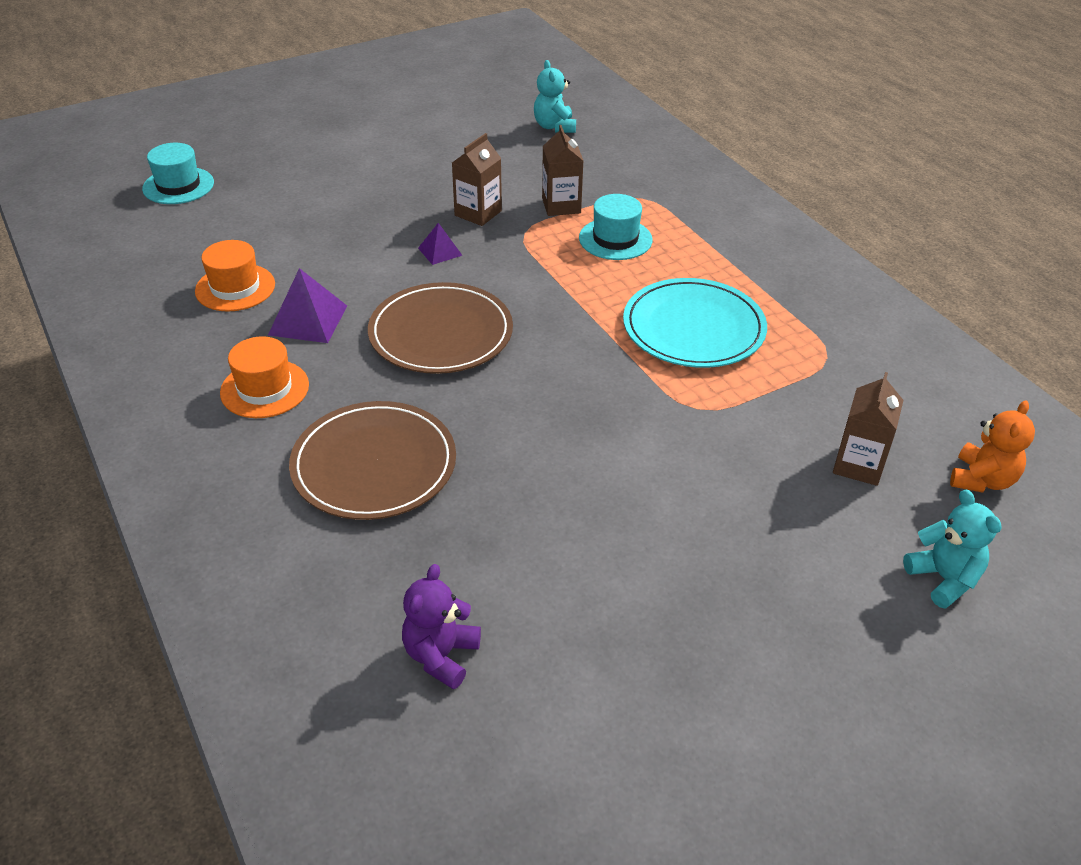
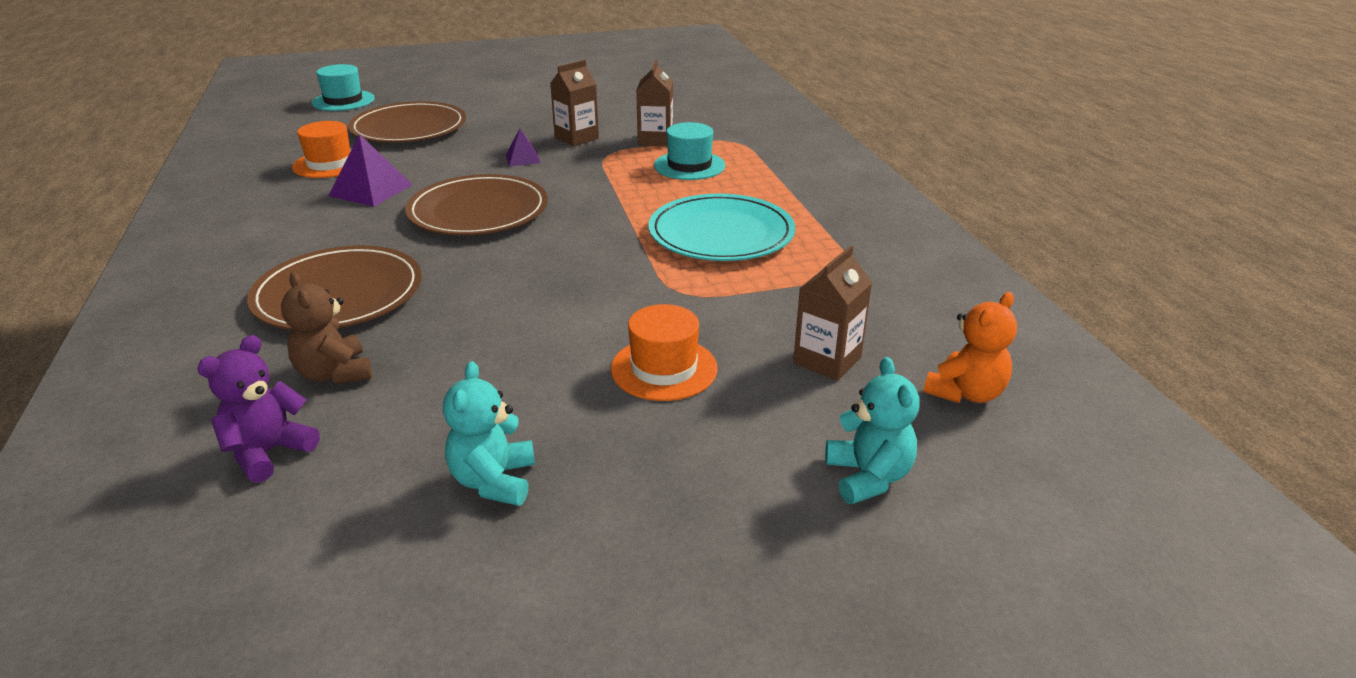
camera: 15 degrees right, 10 degrees down
(265, 389) = (292, 230): orange hat -> orange hat (664, 369)
(285, 220) = (409, 128): none -> brown plate
(438, 560) = (335, 374): none -> brown teddy bear
(554, 127) = (687, 92): turquoise teddy bear -> turquoise teddy bear (494, 481)

